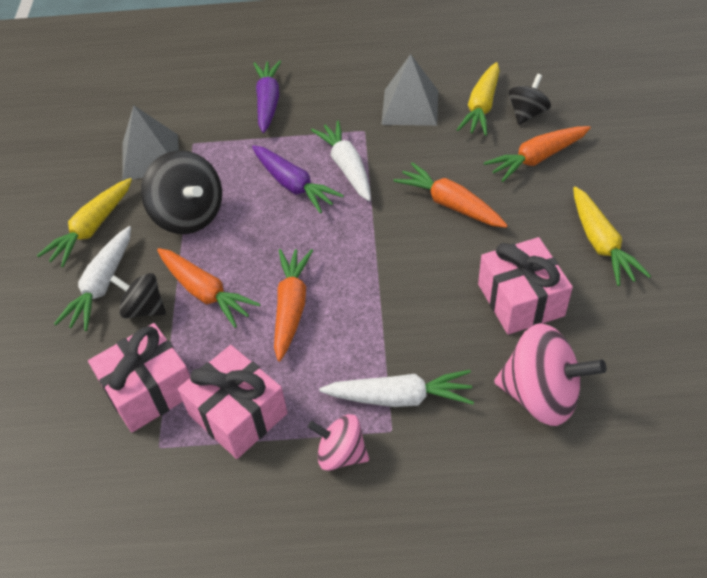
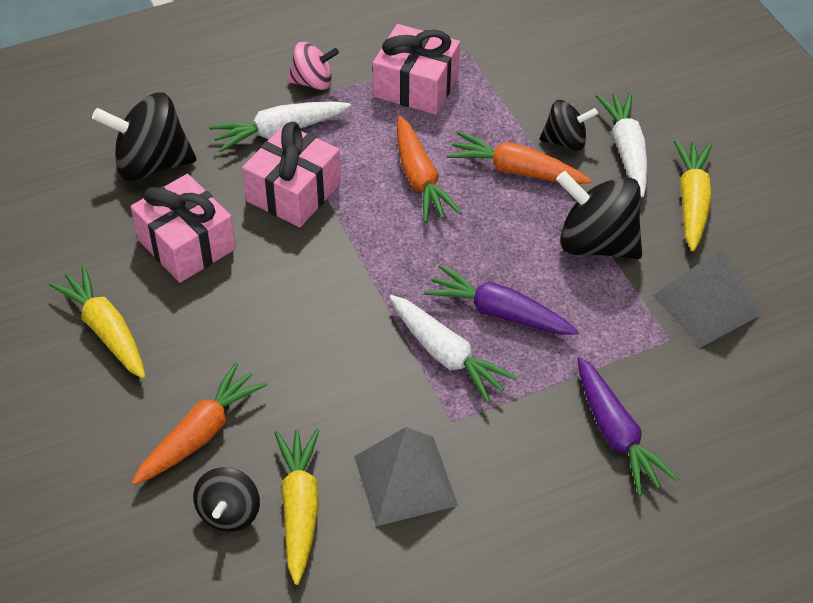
camera: 155 degrees right, 0 degrees up
(149, 390) = (506, 83): pink gift -> pink gift (293, 192)
(450, 204) = (295, 336): orange carrot -> none
(540, 395) = (151, 164): pink spinning top -> black spinning top

